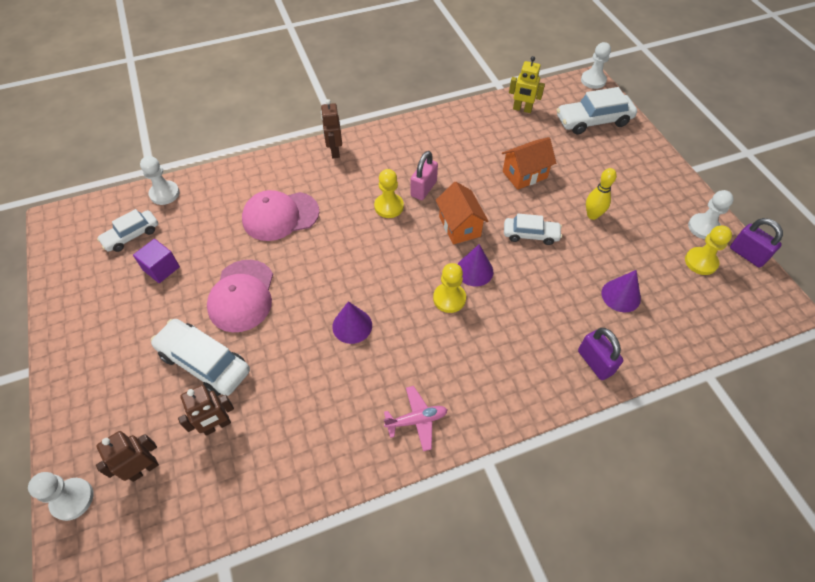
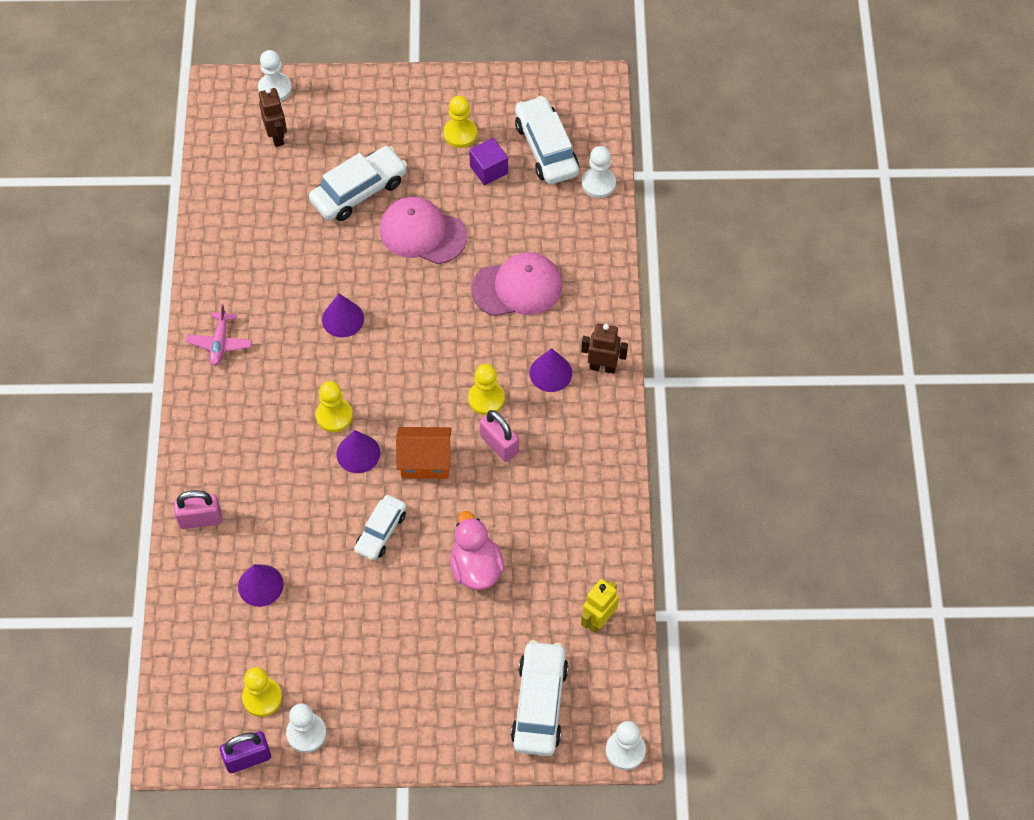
camera: 110 degrees right, 5 degrees up
(122, 302) = (460, 134): none -> yellow pawn
(131, 235) = (546, 148): white car -> white car, size x1.58
(217, 425) = (290, 191): brown robot -> none
(280, 216) = (517, 287): pink cap -> pink cap turned 75 degrees clockwise
(351, 177) = (550, 373): none -> purple cone
(524, 175) = (476, 567): orange house -> pink duck
(592, 215) = (379, 614): yellow bowling pin -> none
(595, 362) = (200, 519): purple padlock -> pink padlock

